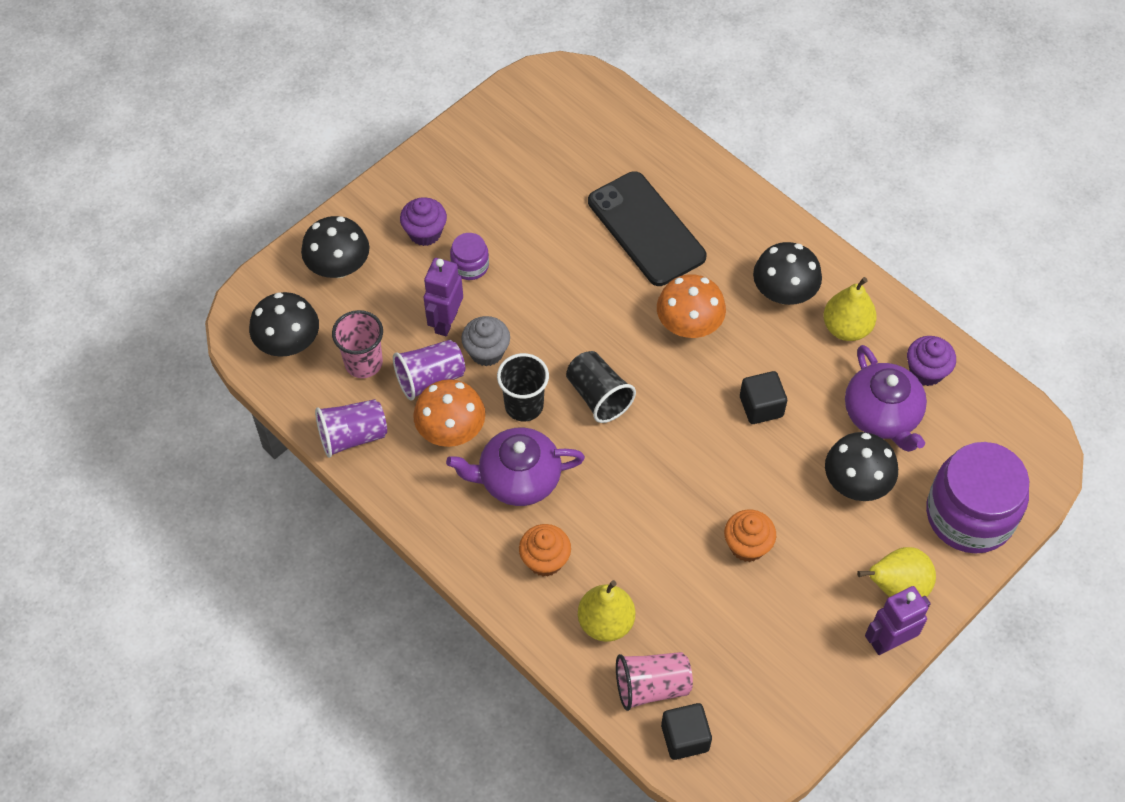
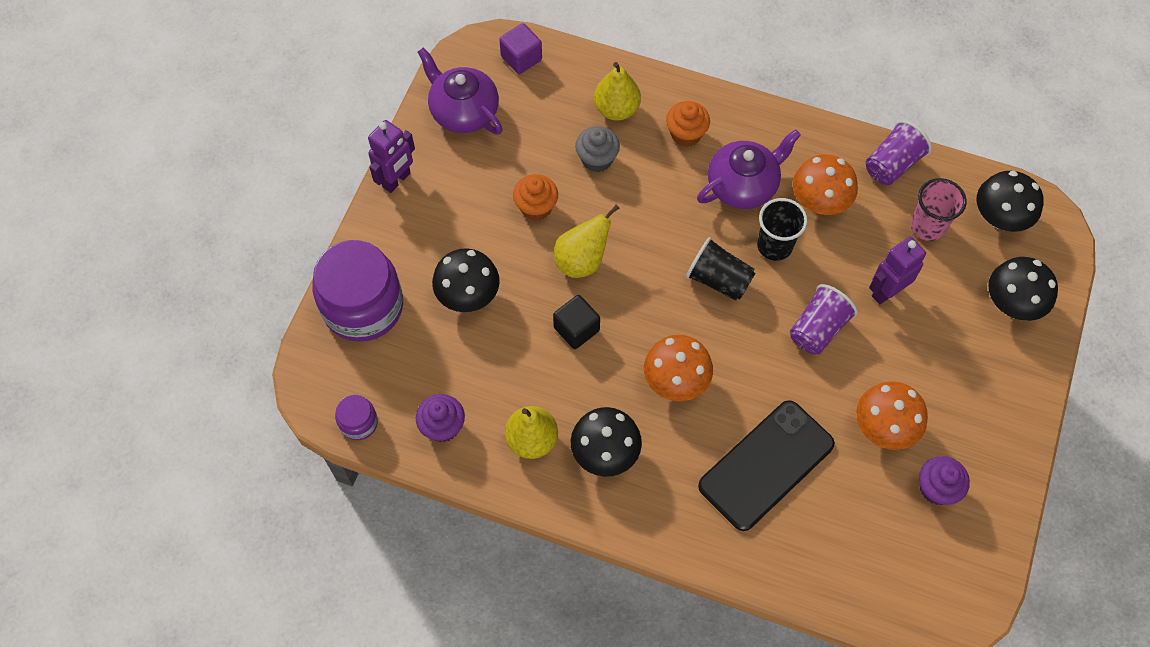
camera: 155 degrees right, 5 degrees up
(425, 233) = (963, 369): purple cupcake -> purple cupcake (936, 488)
(430, 378) = (865, 236): purple cup -> purple cup (818, 329)
(445, 322) = (886, 291): purple robot -> purple robot turned 120 degrees counterclockwise
(470, 265) = (901, 354): purple jar -> purple jar (358, 423)
(486, 352) = (834, 279): grey cupcake -> grey cupcake (597, 159)
(526, 217) = (884, 427): none -> orange mushroom
(646, 229) = (766, 465): black phone -> black phone turned 75 degrees counterclockwise
(651, 686) = (561, 81): pink cup -> none
(685, 738) = (521, 58): black cube -> purple cube
(882, 415) = (468, 366): purple teapot -> purple teapot (463, 111)
(897, 588) = (404, 222): yellow pear -> yellow pear (582, 261)

